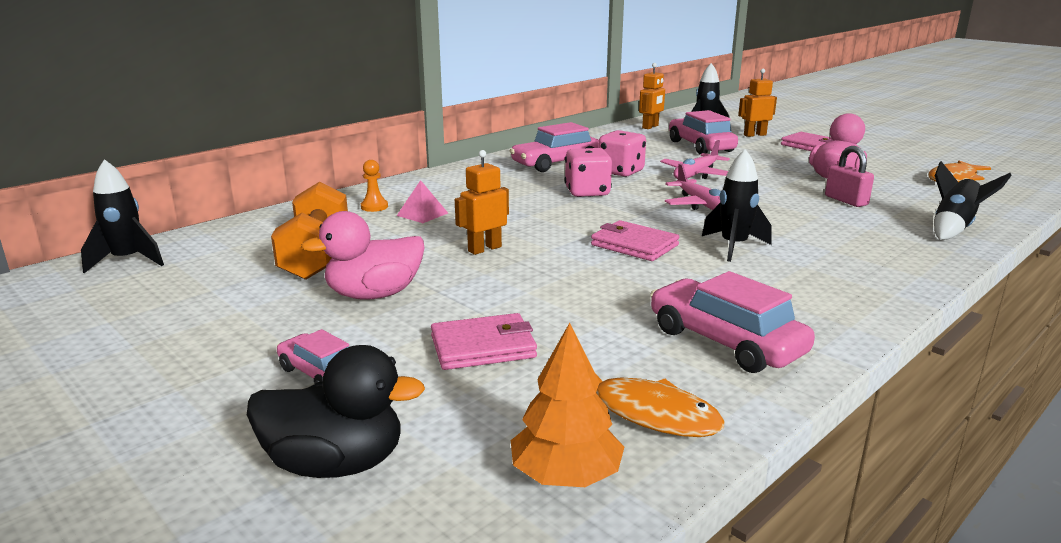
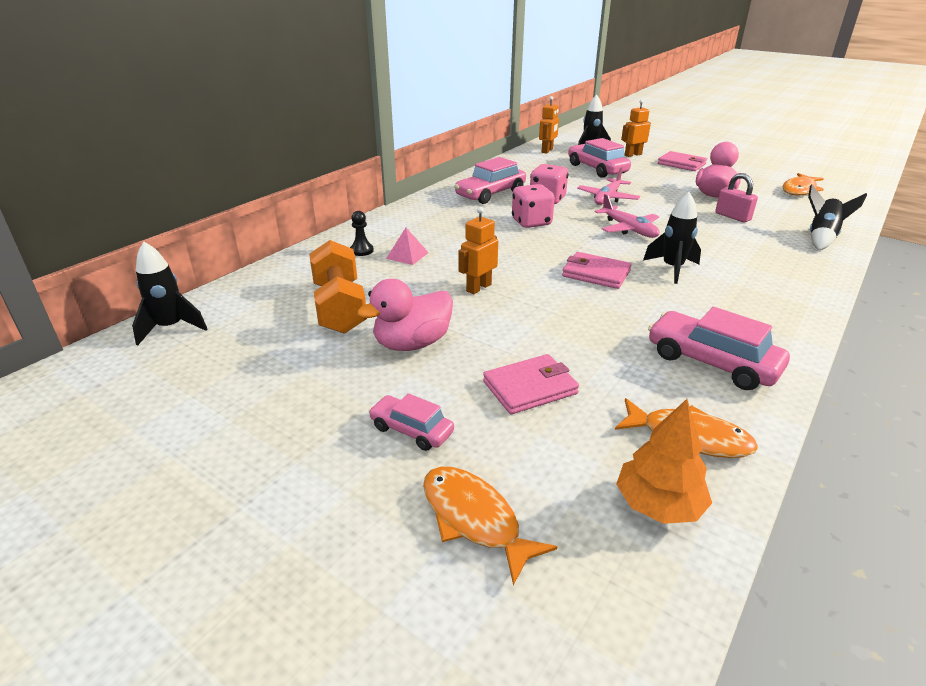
camera: 10 degrees left, 10 degrees up
(336, 464) = (474, 519): black duck -> orange fish
(374, 207) = (361, 250): orange pawn -> black pawn

